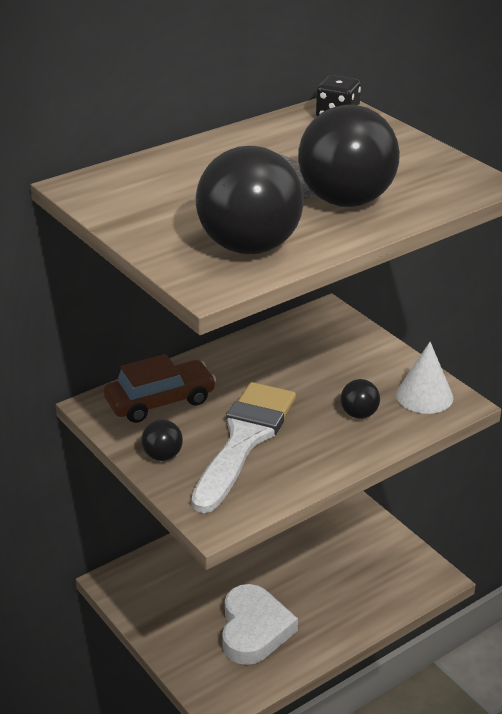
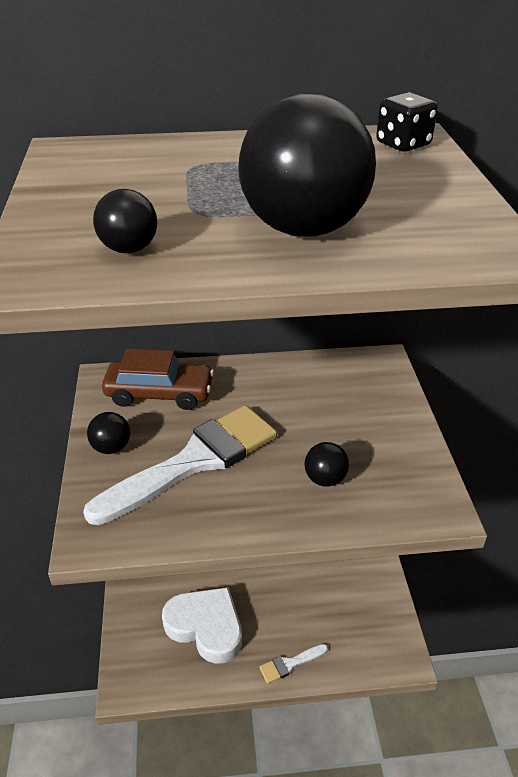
camera: 30 degrees right, 5 degrees up
(249, 247) = (129, 249): black ball -> black ball, size x0.45
(254, 629) = (206, 627): white heart -> white heart turned 90 degrees counterclockwise
(349, 624) = (290, 664): none -> white brush
(424, 396) = (409, 485): white cone -> none

